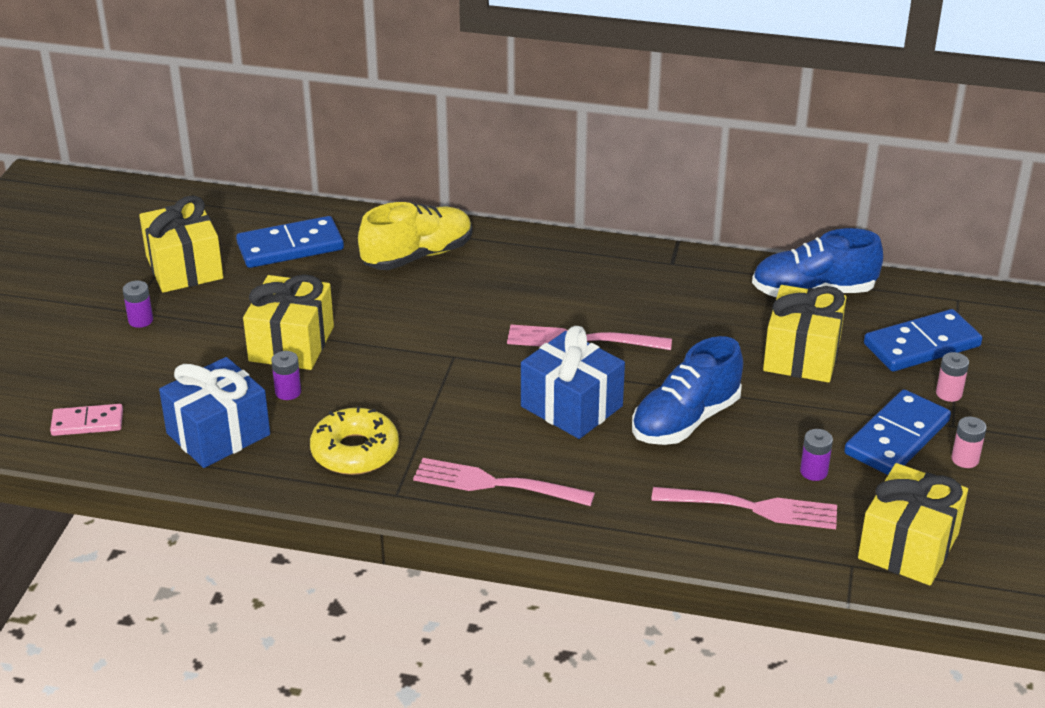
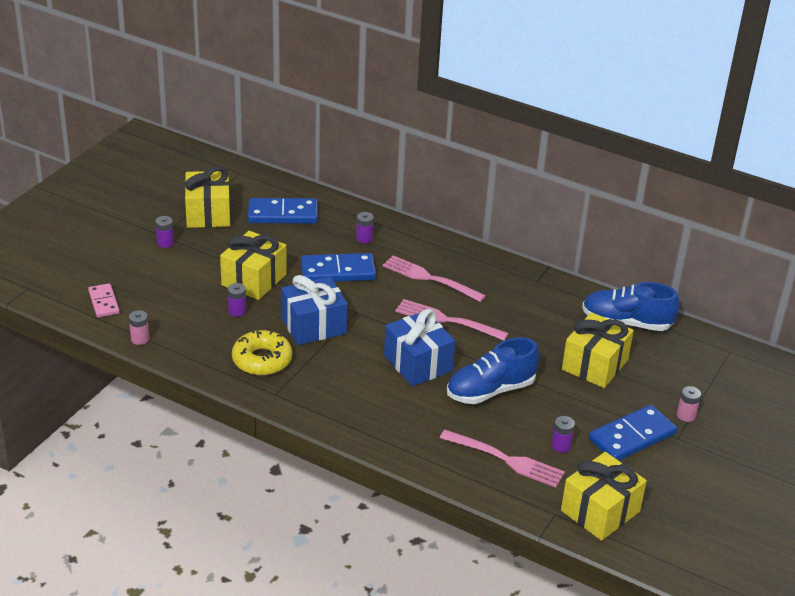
camera: 15 degrees right, 0 degrees up
(87, 423) = (103, 302): pink domino -> pink domino turned 60 degrees clockwise
(218, 434) = (181, 328): blue gift -> blue gift (313, 326)
(417, 256) = (364, 238): yellow shoe -> purple battery
(496, 484) = (343, 403): pink fork -> pink fork (430, 278)
(921, 345) = (685, 377): blue domino -> blue domino (338, 271)
(965, 459) = (672, 463): pink battery -> pink battery (140, 339)

